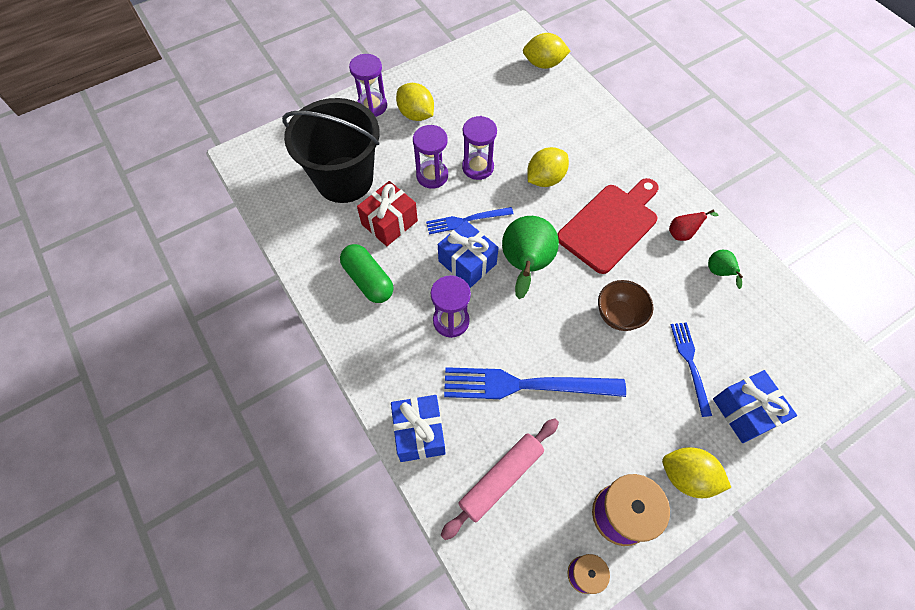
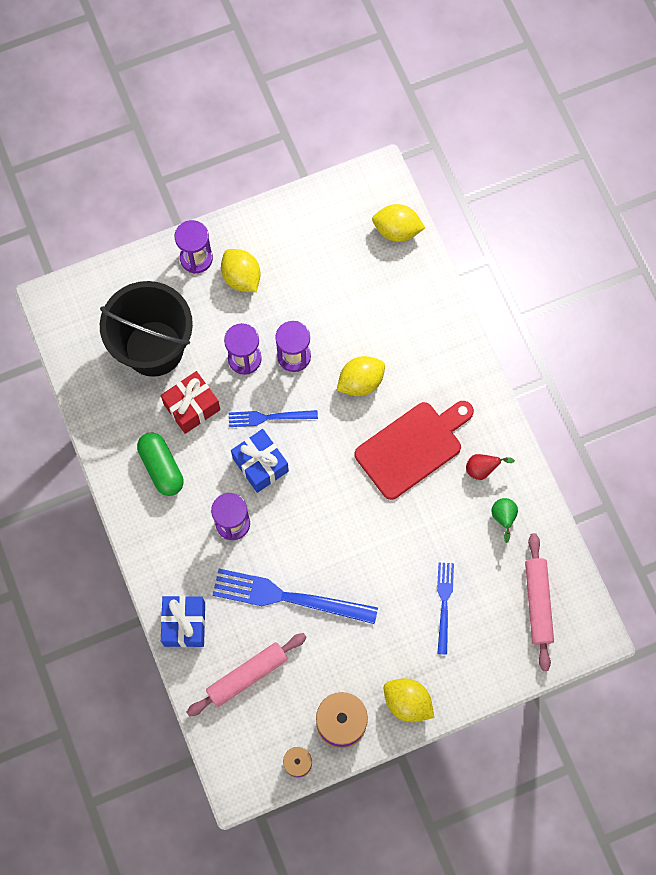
camera: 10 degrees right, 10 degrees up
(525, 266) = (316, 478): green pear -> none
(618, 315) = (392, 545): brown bowl -> none
(745, 412) = (478, 656): blue gift -> none
(784, 347) = (538, 603): none -> pink rolling pin

